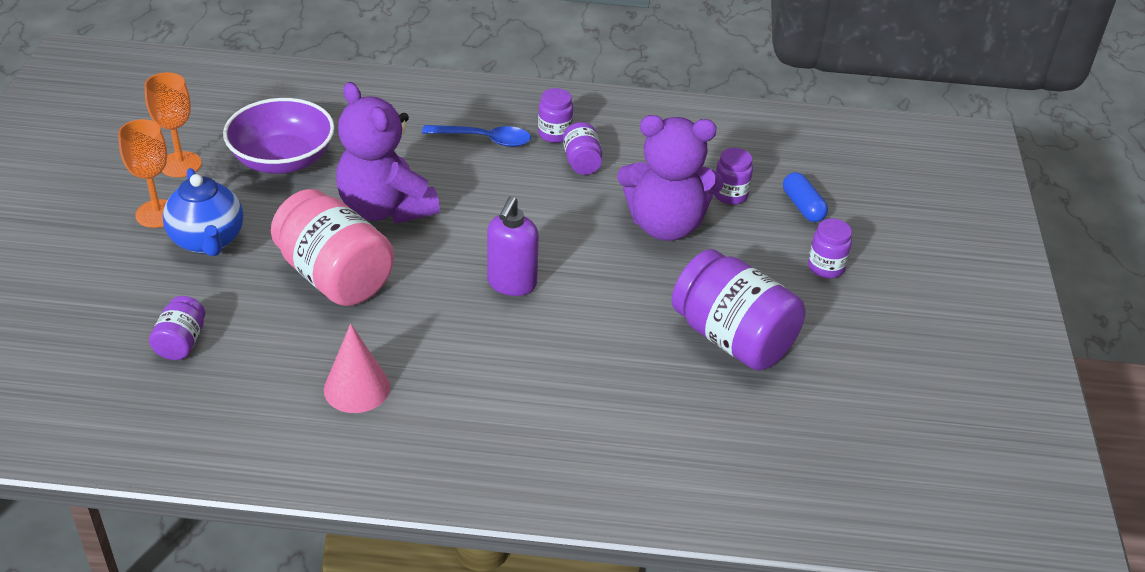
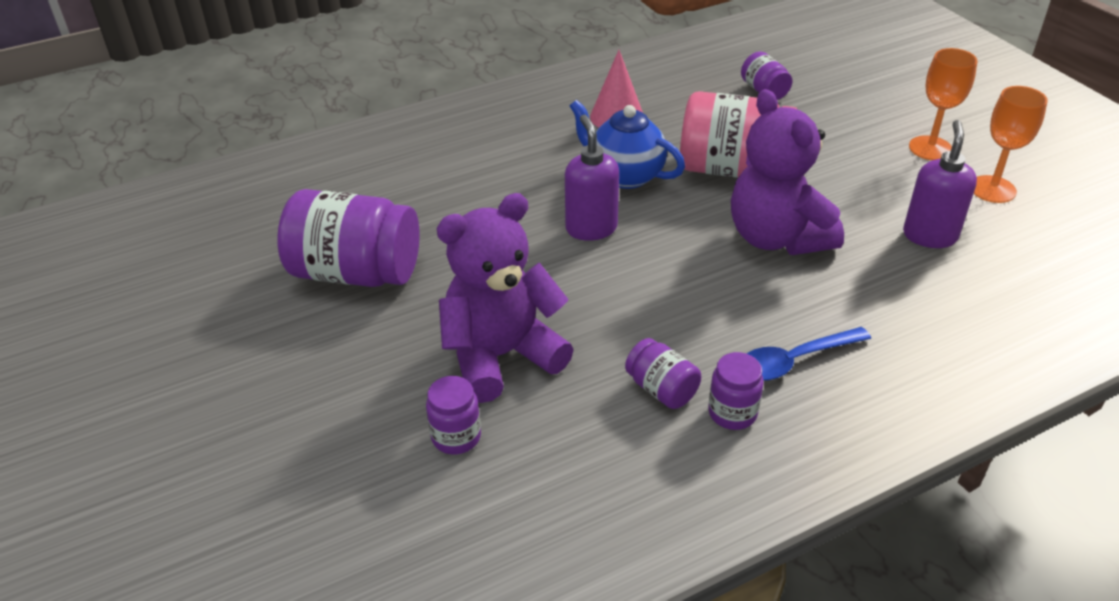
camera: 150 degrees right, 0 degrees up
(208, 241) = (860, 149): blue teapot -> blue teapot (625, 175)
(283, 159) = (929, 235): purple bowl -> purple soap dispenser
(385, 209) = (777, 237): purple teddy bear -> purple teddy bear turned 135 degrees counterclockwise
(803, 206) = (355, 468): blue capsule -> none
(826, 267) = (292, 393): purple jar -> none

